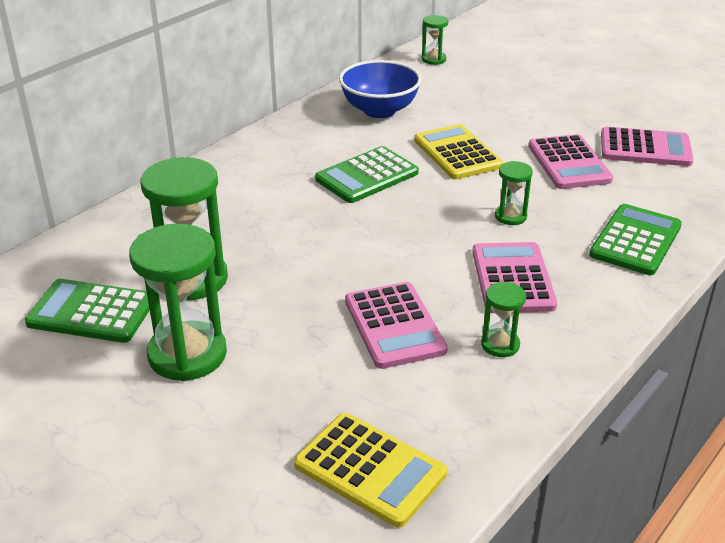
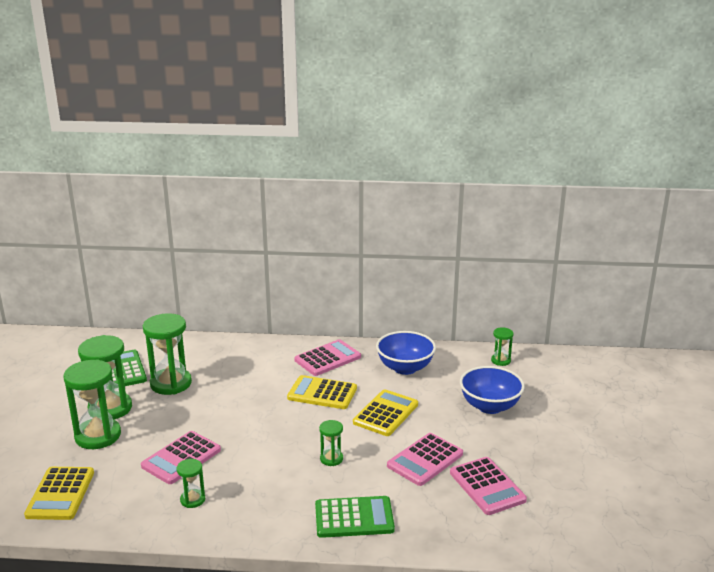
camera: 55 degrees right, 10 degrees down
(251, 388) = (98, 436): none -> green hourglass
(367, 176) = (322, 393): green calculator -> yellow calculator
(510, 96) = (490, 406): none -> blue bowl
(512, 279) = (262, 482): pink calculator -> pink calculator (327, 358)

